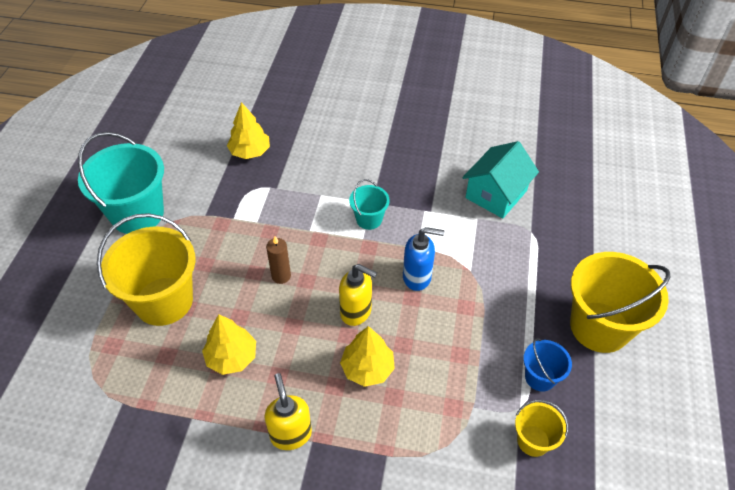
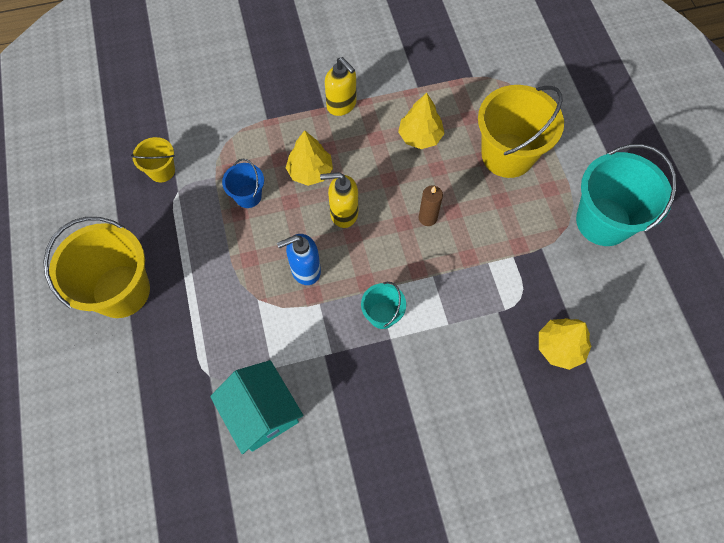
camera: 155 degrees right, 15 degrees up
(496, 194) = (261, 412): turquoise house -> turquoise house turned 45 degrees counterclockwise
(540, 377) = (166, 222): blue bucket -> blue bucket (248, 196)

